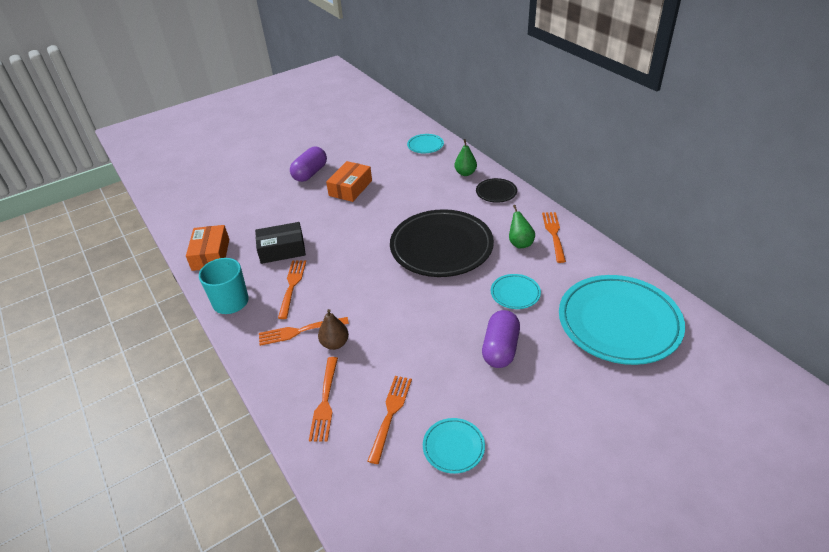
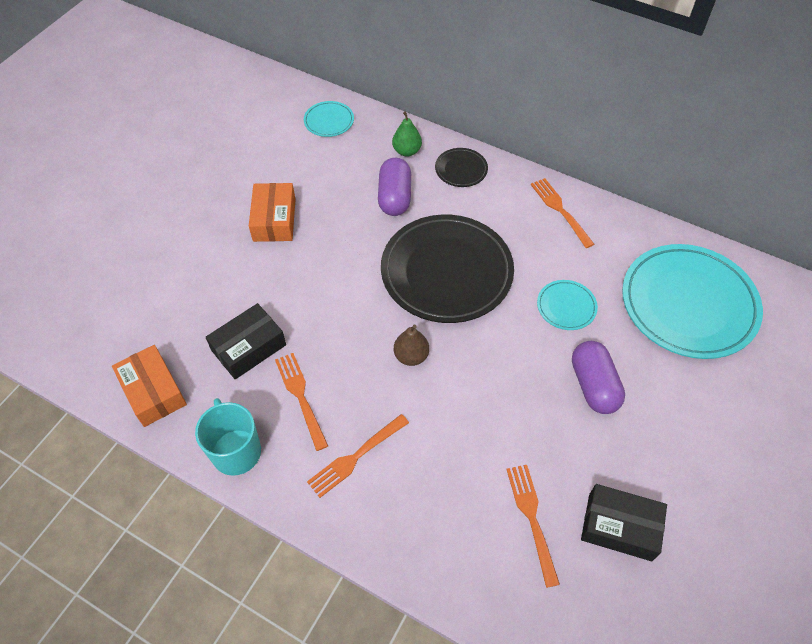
camera: 30 degrees left, 15 degrees up
(310, 173) = (202, 213): purple capsule -> purple capsule (395, 197)
(325, 401) = (450, 536): orange fork -> none
(335, 343) = (410, 456): brown pear -> brown pear (411, 356)
(453, 447) = (619, 527): turquoise plate -> black box
(520, 243) = (531, 235): green pear -> none

